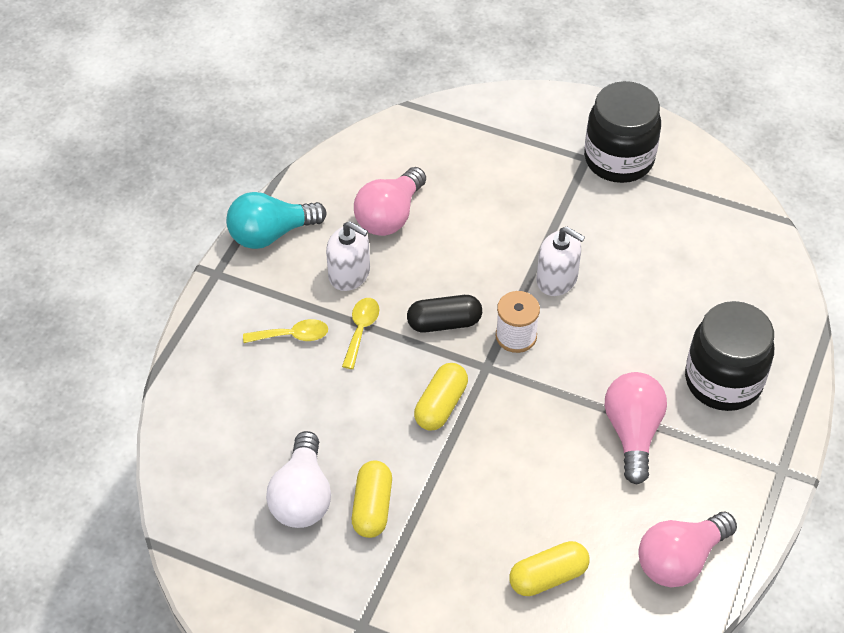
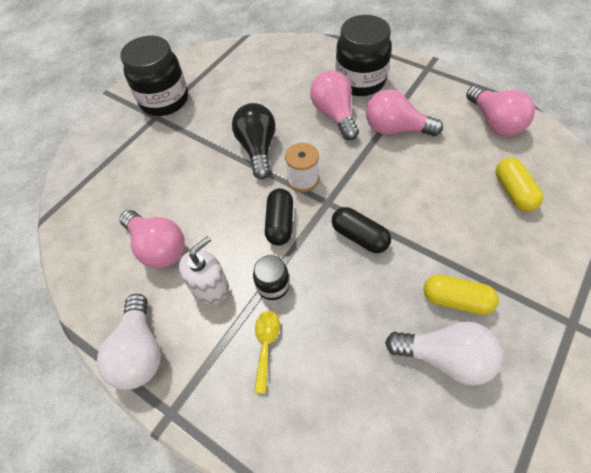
camera: 75 degrees left, 5 degrees up
(271, 234) = (140, 351): turquoise light bulb -> white light bulb
(361, 330) = (273, 285): yellow spoon -> black jar
(441, 405) = (359, 237): yellow capsule -> black capsule
(557, 279) = (257, 148): white soap dispenser -> black light bulb
(642, 356) = (334, 115): none -> pink light bulb

